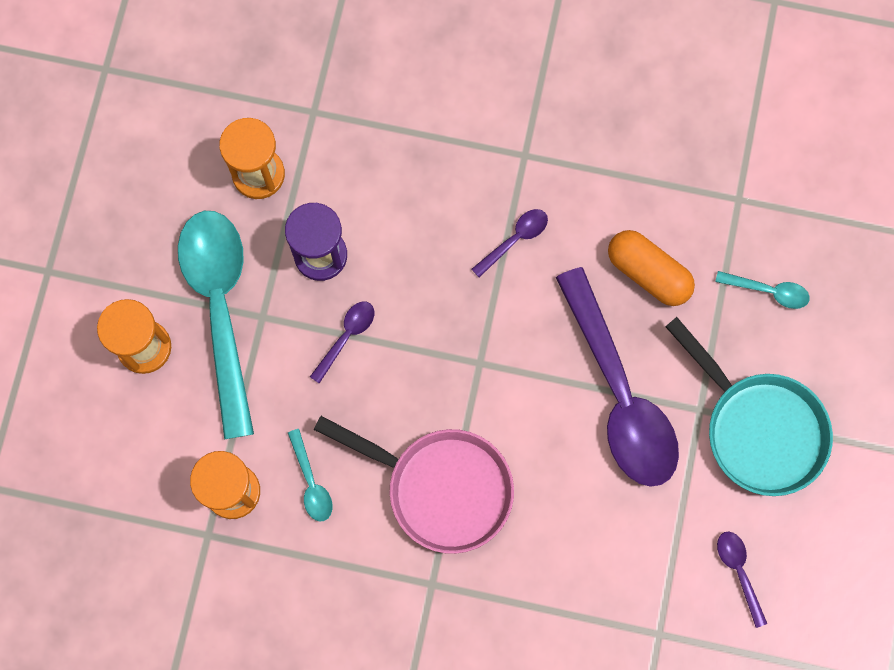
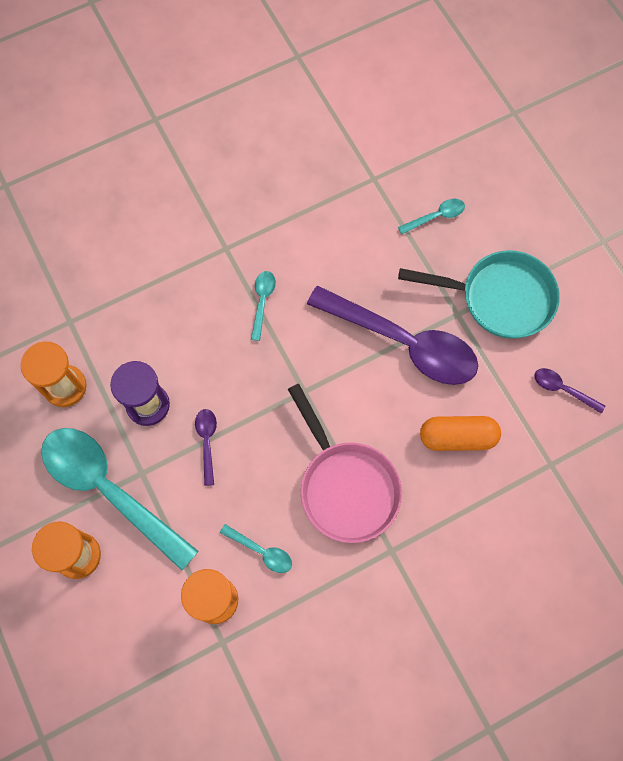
camera: 40 degrees left, 5 degrees down
(441, 488) = (345, 486): pink pan -> pink pan turned 75 degrees clockwise
(515, 240) = (262, 302): purple spoon -> turquoise spoon
(648, 273) = (358, 259): orange capsule -> orange capsule (457, 437)

